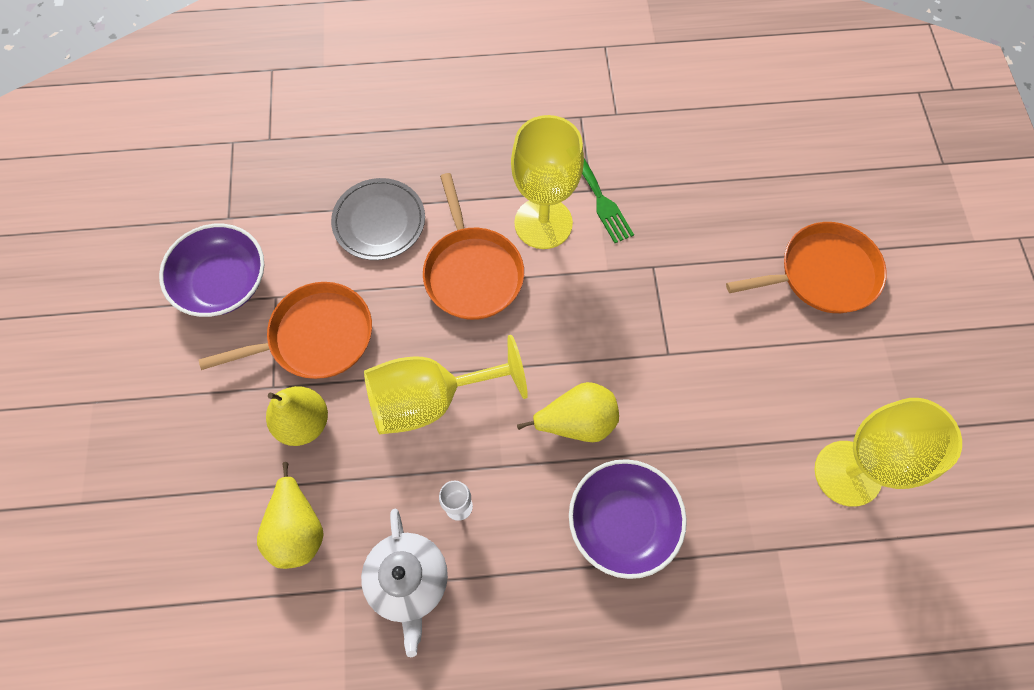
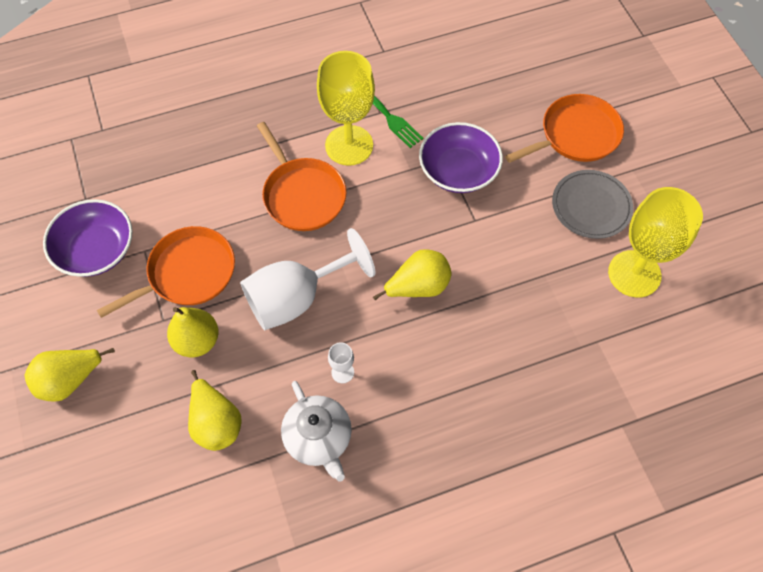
camera: 15 degrees left, 5 degrees down
(152, 433) = (70, 380): none -> yellow pear
(379, 221) = (214, 173): grey plate -> grey plate (591, 206)
(431, 399) = (297, 298): yellow goblet -> white goblet
(622, 522) = (475, 351): purple bowl -> purple bowl (458, 170)

